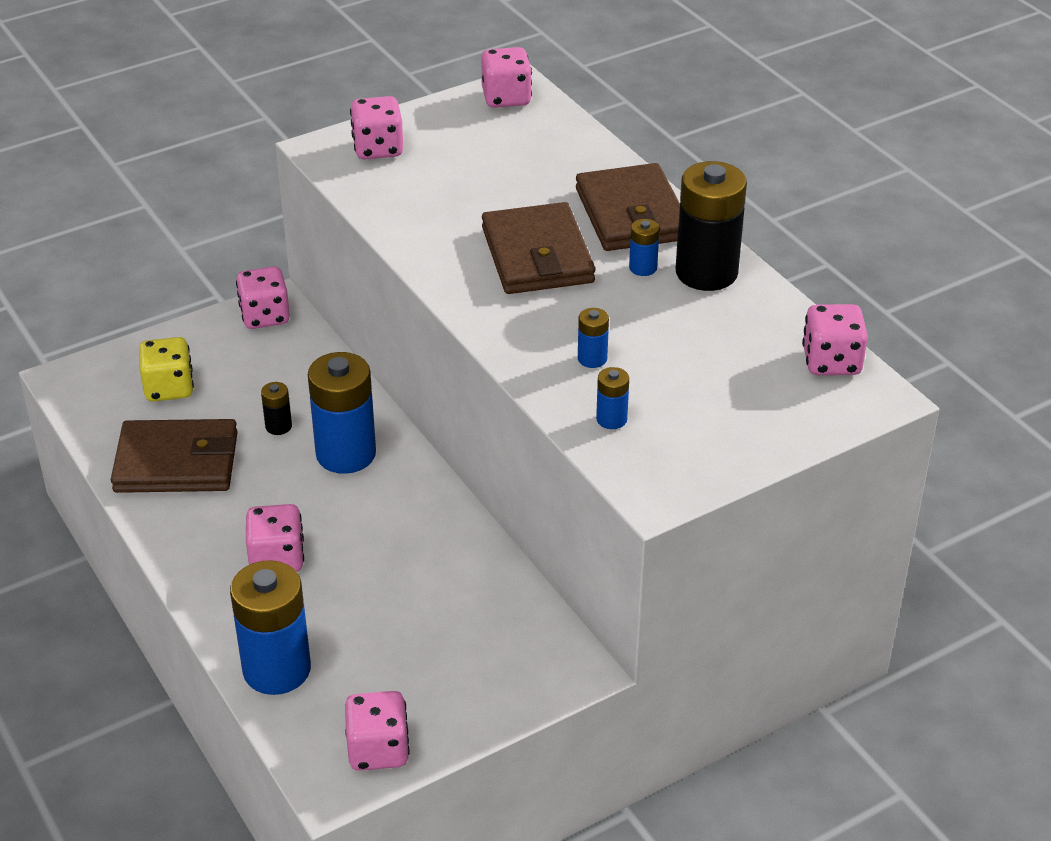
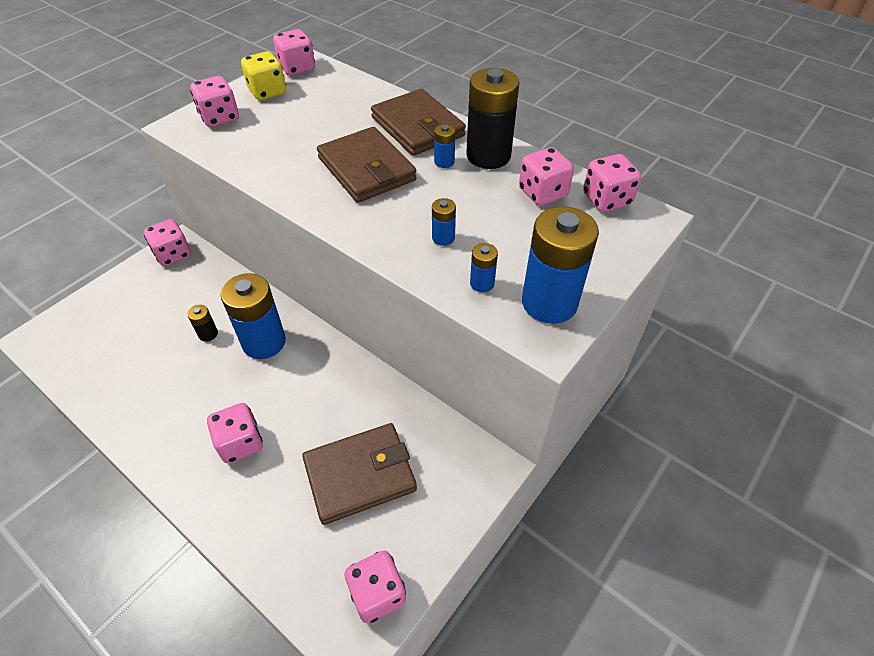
camera: 20 degrees left, 10 degrees up
(169, 388) = (117, 325): yellow dice -> yellow dice (267, 92)
(176, 462) = (139, 384): brown wallet -> brown wallet (360, 475)
(277, 669) = (271, 544): blue battery -> blue battery (549, 303)
(750, 335) = (542, 193): none -> pink dice

